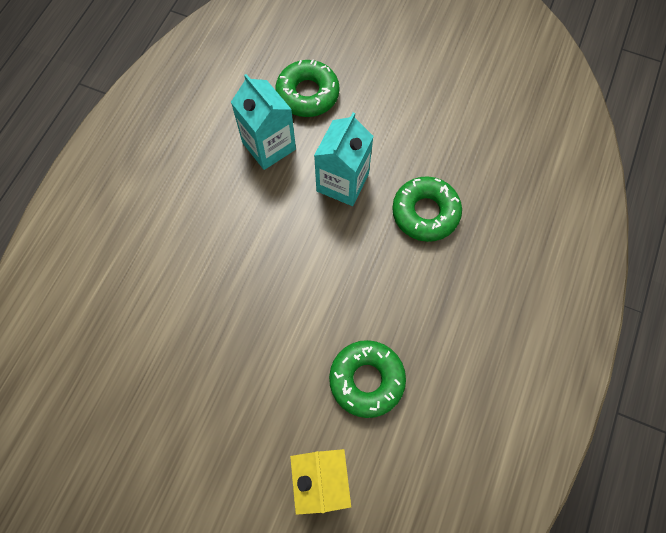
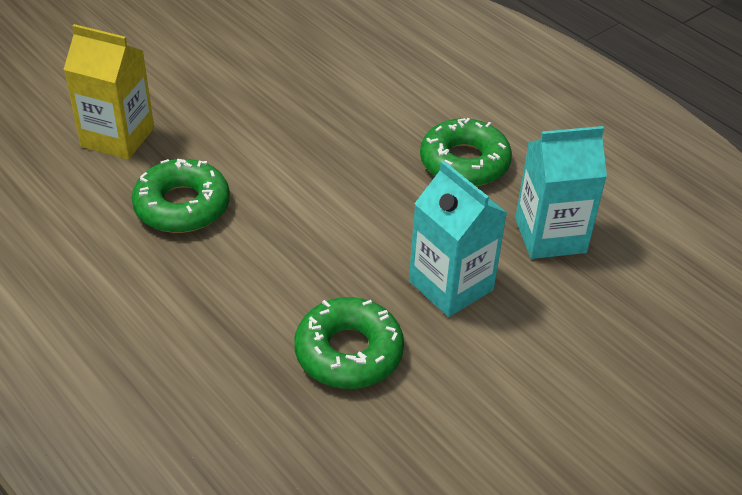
camera: 115 degrees right, 25 degrees down
(307, 94) = (621, 305): green donut -> green donut (464, 162)

